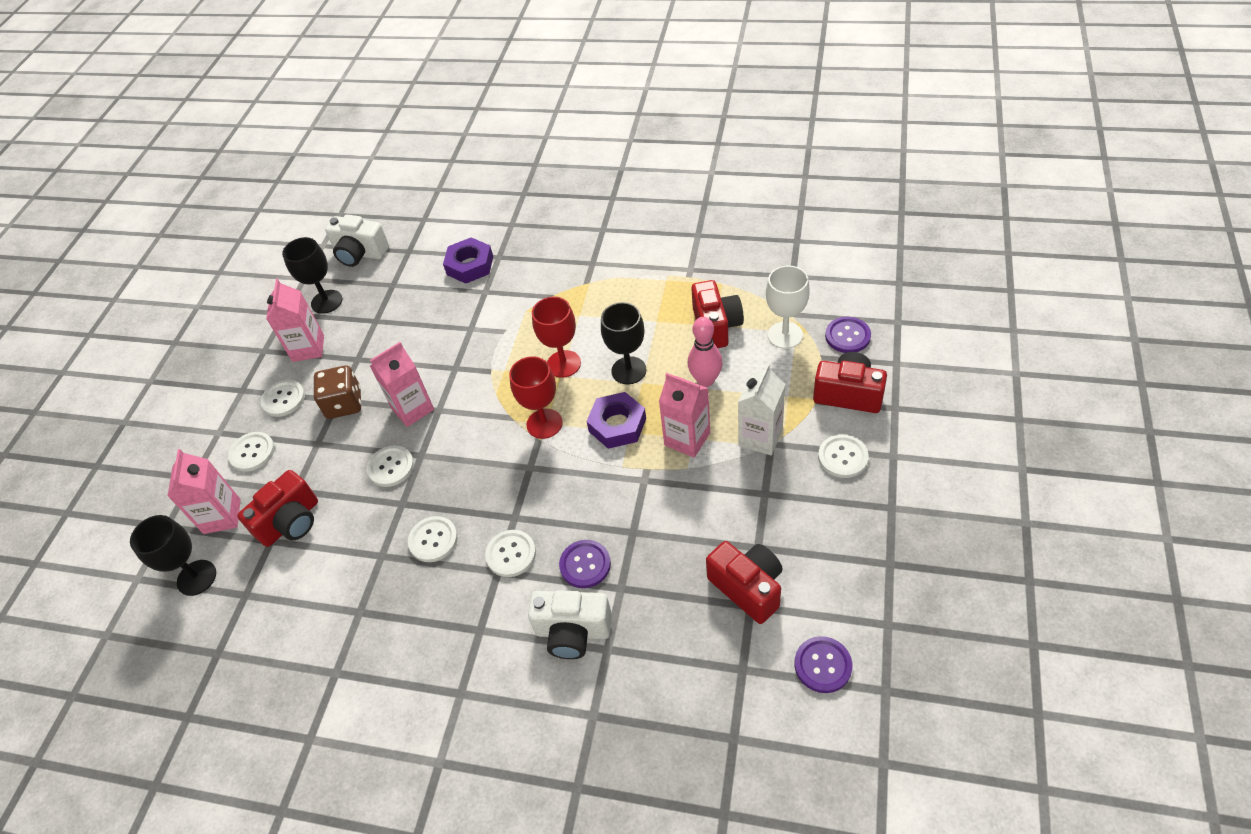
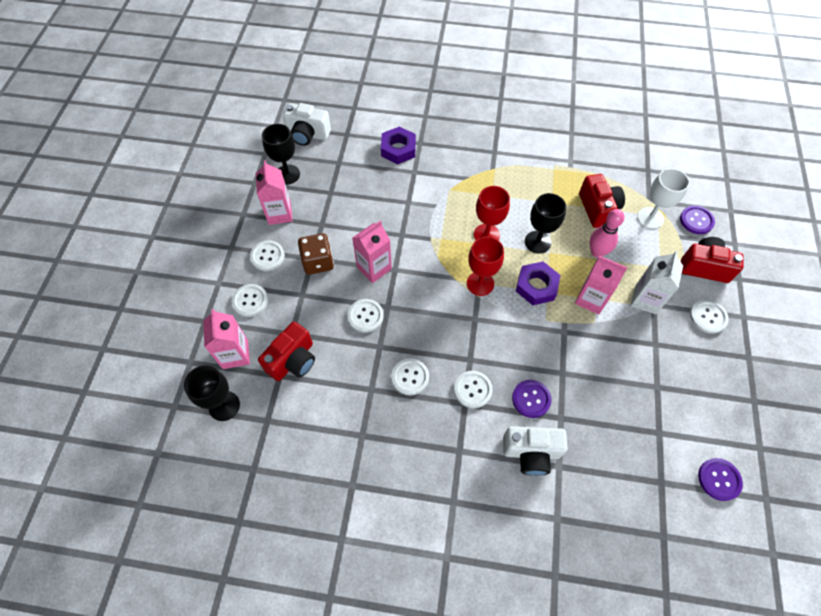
camera: 10 degrees left, 10 degrees up
(748, 587) = (655, 418): red camera -> none

